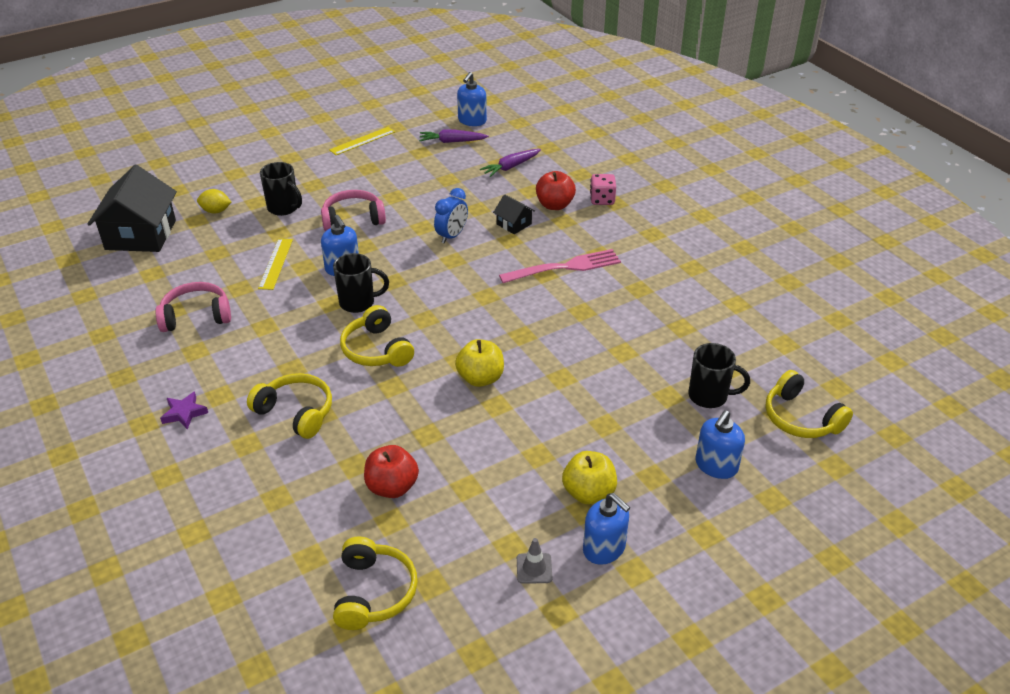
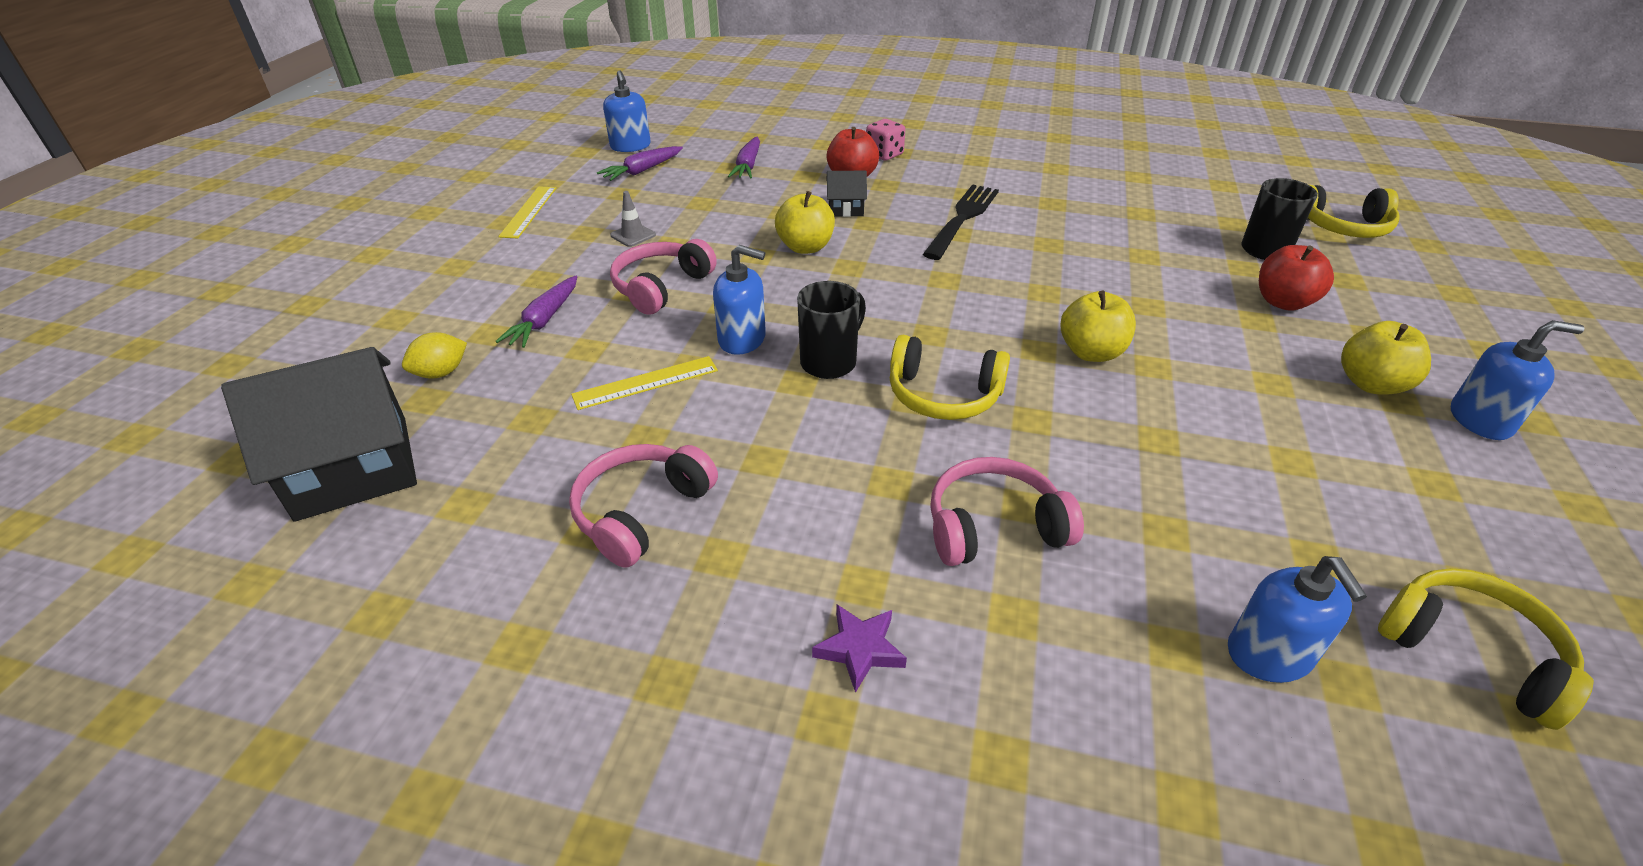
camera: 45 degrees left, 0 degrees up
(141, 235) = (353, 467): black house -> black house turned 75 degrees counterclockwise
(276, 263) = (645, 382): yellow ruler -> yellow ruler turned 75 degrees counterclockwise
(284, 208) = (544, 320): black mug -> purple carrot
(296, 412) = (994, 527): yellow headphones -> pink headphones
(392, 487) = (1243, 520): red apple -> red apple (1283, 302)
(452, 236) = (805, 247): blue clock -> yellow apple
(534, 568) = (1491, 486): grey traffic cone -> grey traffic cone (633, 235)
(565, 267) = (962, 218): pink fork -> black fork
(716, 466) = (1381, 295): blue soap dispenser -> blue soap dispenser (1269, 655)

